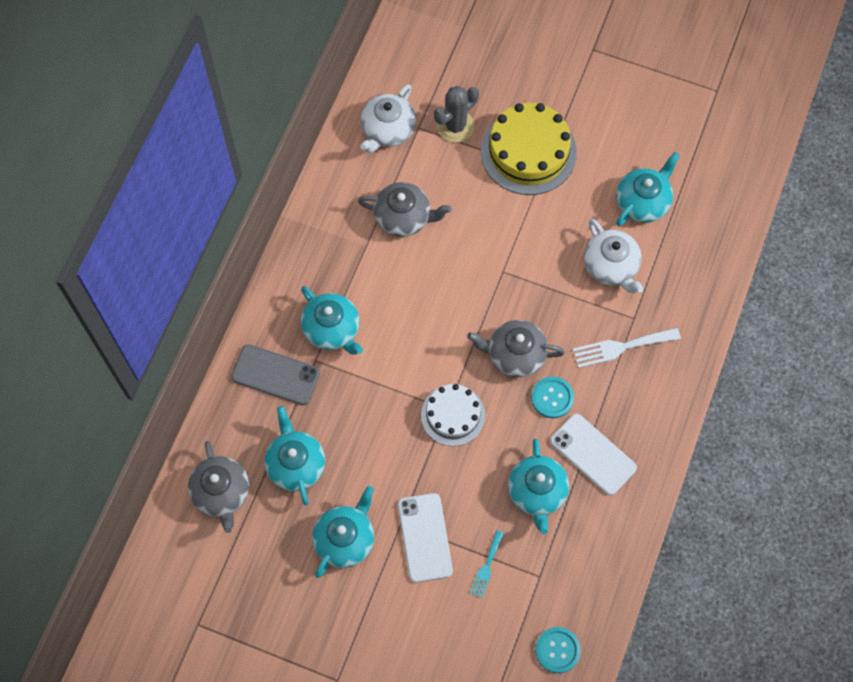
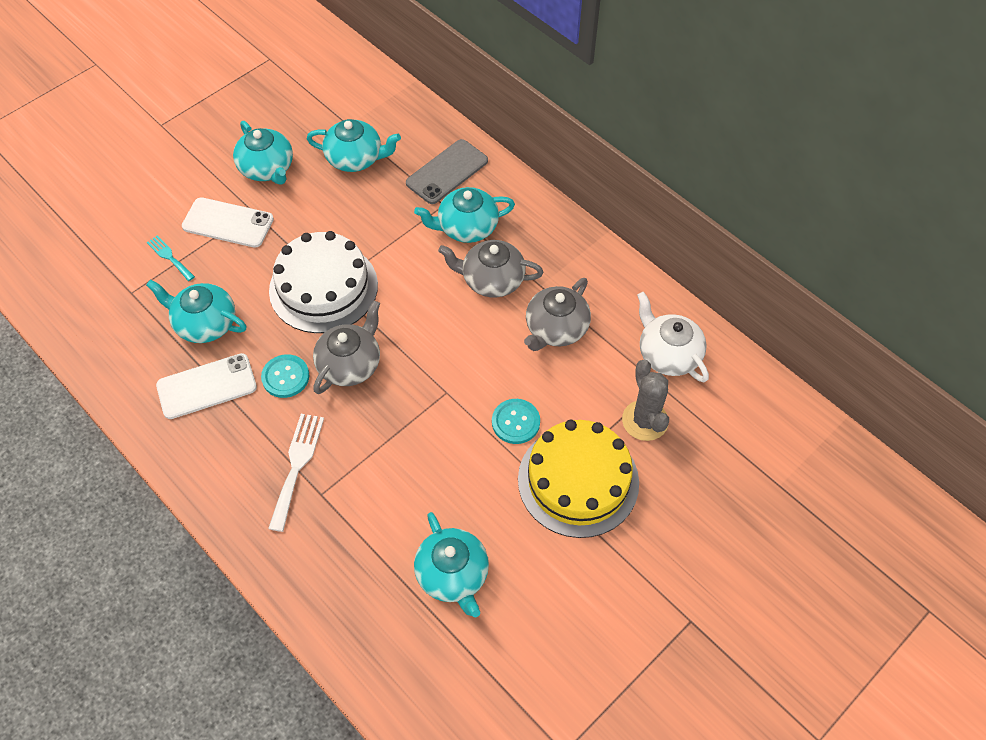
camera: 115 degrees right, 10 degrees down
(221, 493) = (364, 104): grey teapot -> grey teapot (491, 280)
(453, 415) = (323, 287): white cake -> white cake, size x1.60
(557, 650) = (61, 279): turquoise button -> turquoise button (515, 422)
(611, 266) = (393, 500): white teapot -> none

